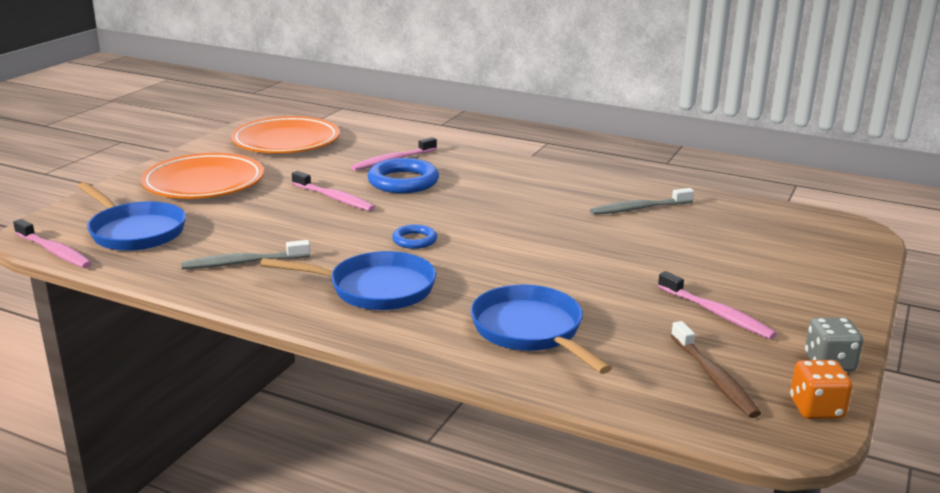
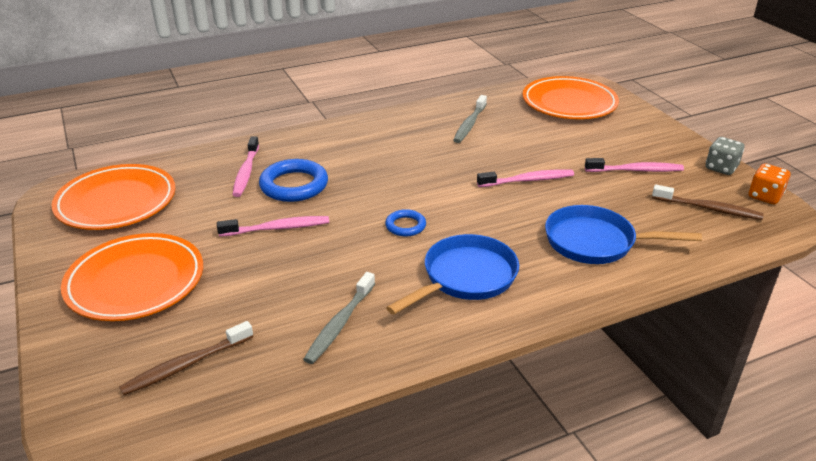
camera: 50 degrees left, 10 degrees up
(54, 251) = (157, 438): pink toothbrush -> pink toothbrush (528, 180)
(134, 232) = (186, 365): blue pan -> brown toothbrush
(790, 238) = (569, 103): none -> orange plate

